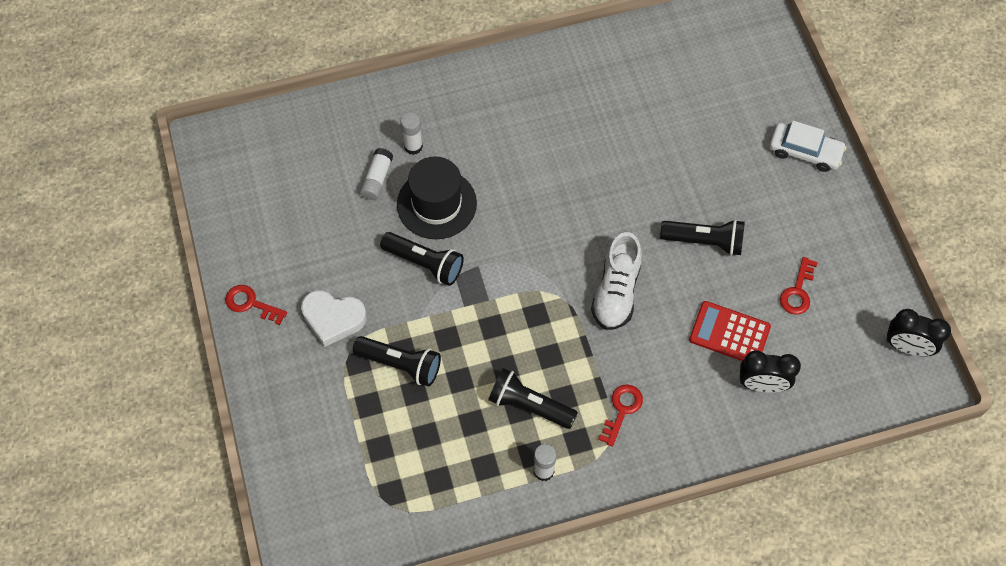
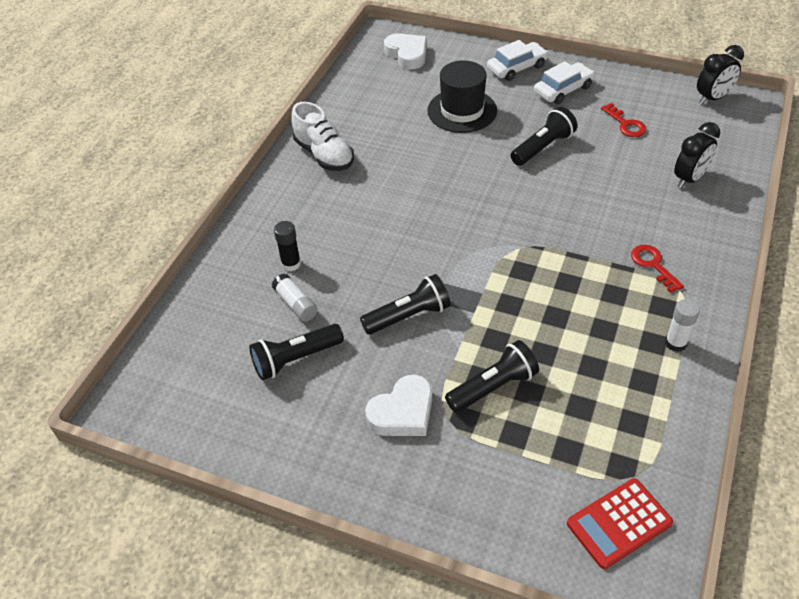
camera: 50 degrees left, 15 degrees down
(251, 304) = (326, 471): red key -> none
(413, 146) = (291, 264): white glue stick -> black glue stick
(436, 204) = (360, 278): black hat -> black hat (462, 111)
(529, 405) = (605, 319): black flashlight -> black flashlight (295, 359)
(616, 292) = (543, 214): white shoe -> white shoe (324, 155)
(729, 333) = (632, 173): red calculator -> red calculator (619, 523)
(743, 49) = (407, 54): none -> white heart
(805, 210) = (563, 90): none -> white car

